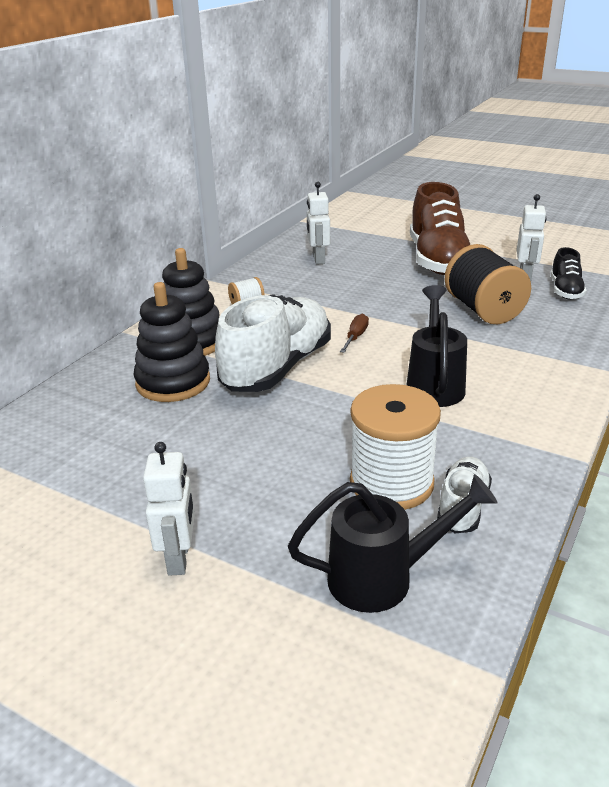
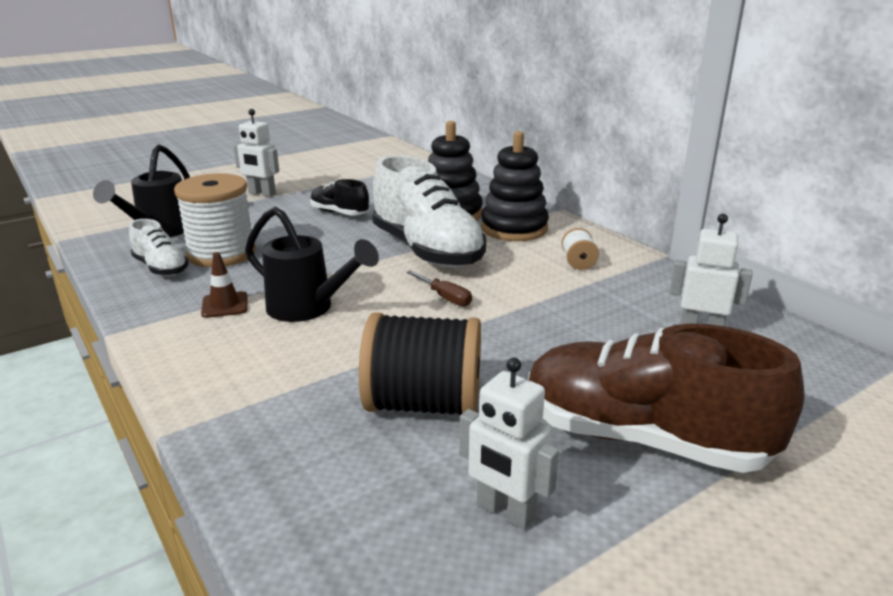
camera: 115 degrees right, 5 degrees down
(476, 425) = (225, 305): none -> brown traffic cone
(565, 291) = (407, 530): black shoe -> black shoe (339, 213)

